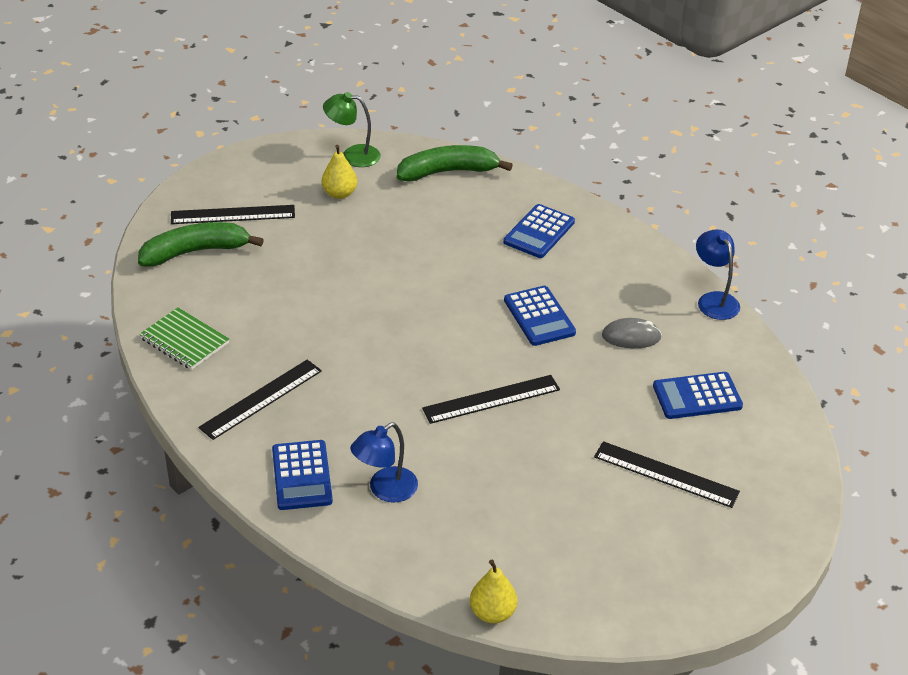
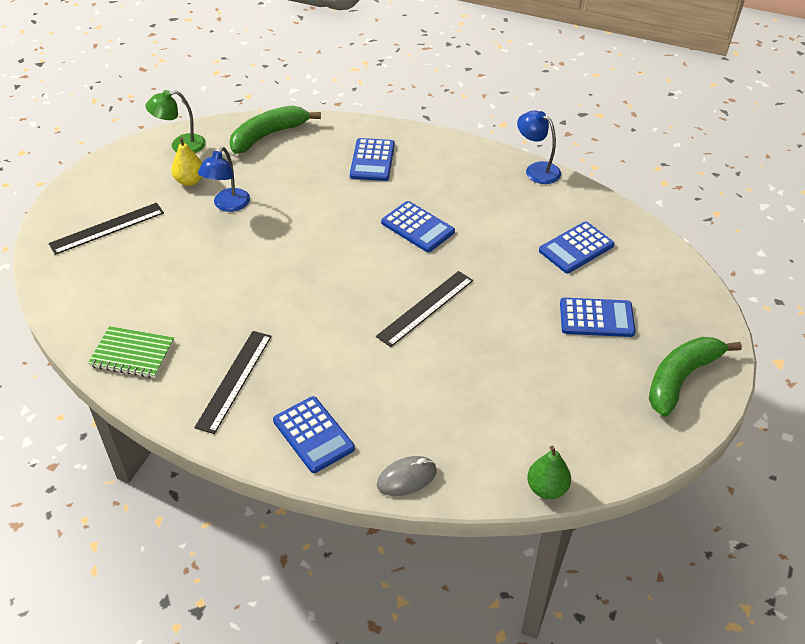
camera: 25 degrees left, 5 degrees up
(195, 252) = (93, 271): green banana -> green banana (681, 379)
(385, 490) = (392, 419): blue lamp -> blue lamp (228, 205)
(492, 613) = (547, 488): yellow pear -> green pear
(631, 337) = (497, 219): grey mouse -> grey mouse (406, 478)
(666, 474) = (596, 318): black ruler -> blue calculator

